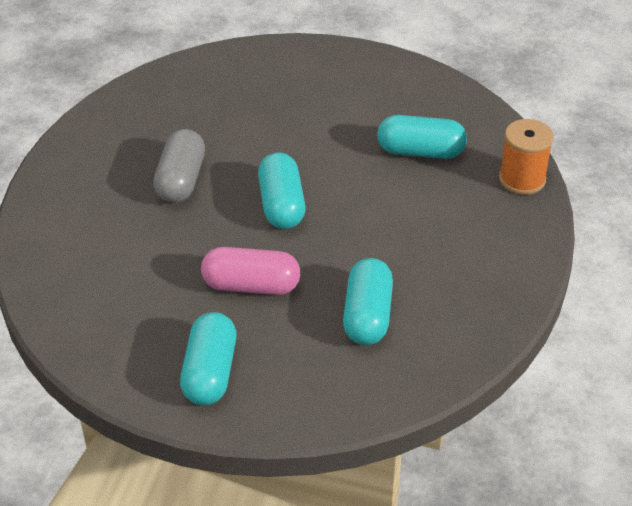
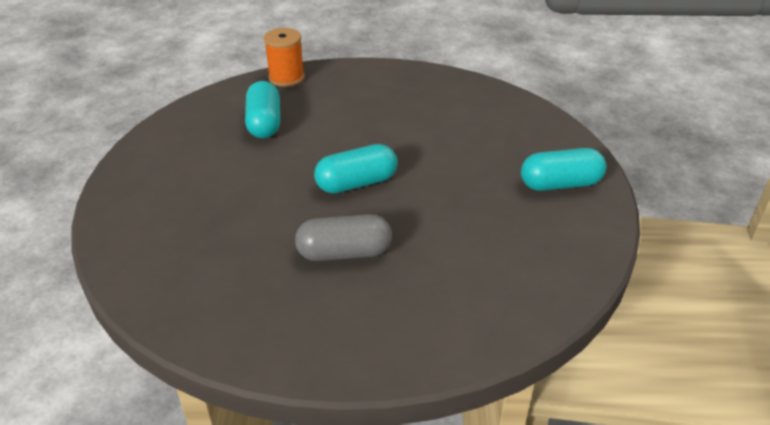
camera: 105 degrees left, 5 degrees down
(251, 285) = (460, 181): pink capsule -> none
(367, 315) = (459, 123): turquoise capsule -> none

